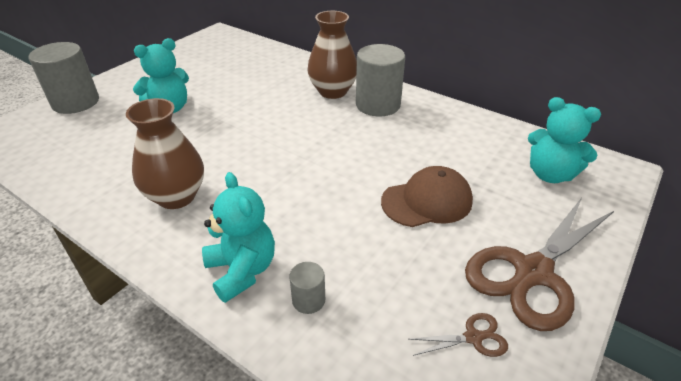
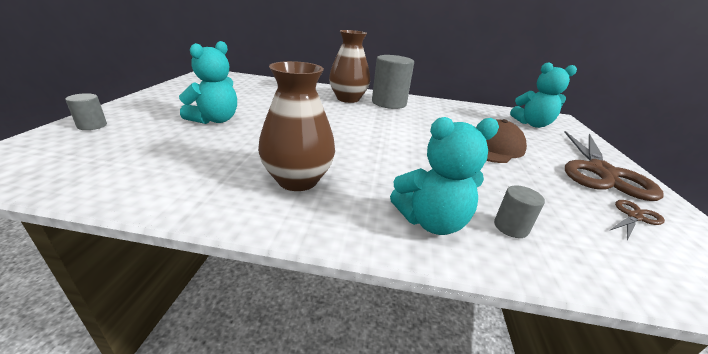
camera: 30 degrees left, 10 degrees down
(75, 102) = (92, 126): grey cylinder -> grey cylinder, size x0.47
(242, 270) = (431, 221): turquoise teddy bear -> turquoise teddy bear turned 135 degrees clockwise

